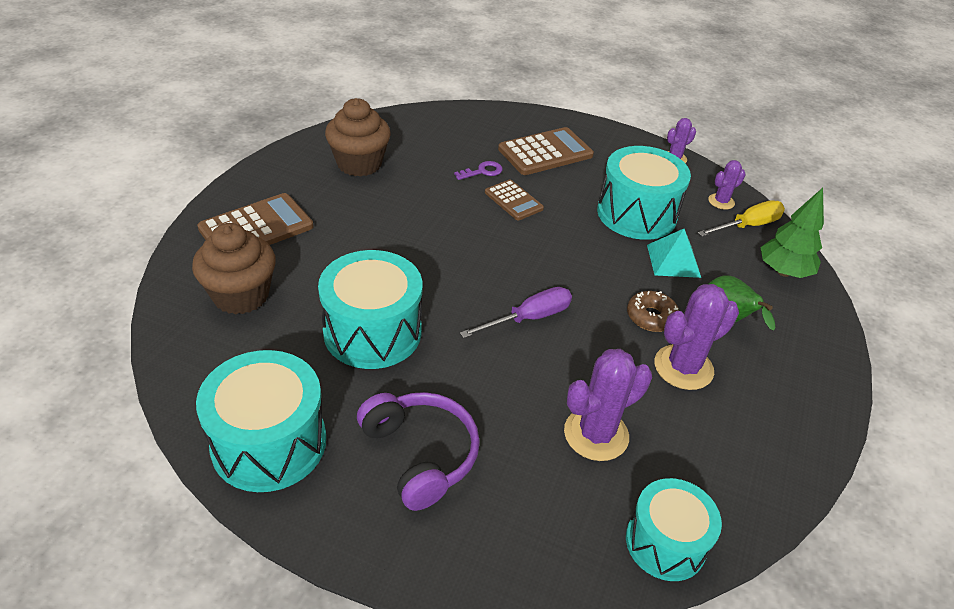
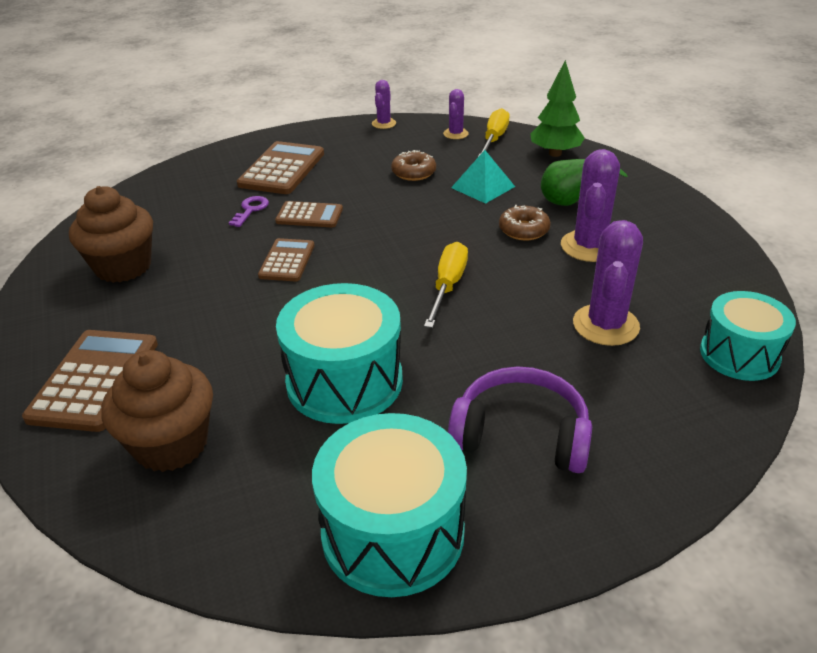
camera: 40 degrees left, 5 degrees down
(453, 224) = (287, 261): none -> brown calculator
(529, 318) = (448, 286): purple screwdriver -> yellow screwdriver
(636, 214) = (413, 172): turquoise drum -> brown donut

